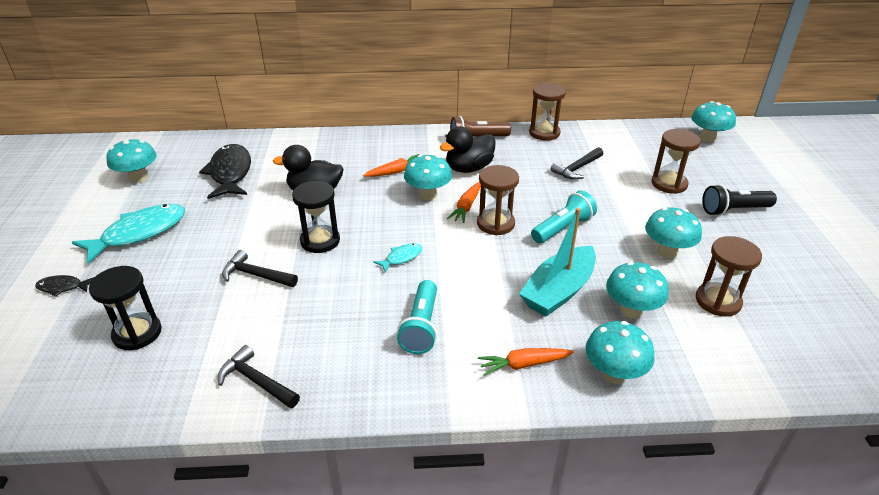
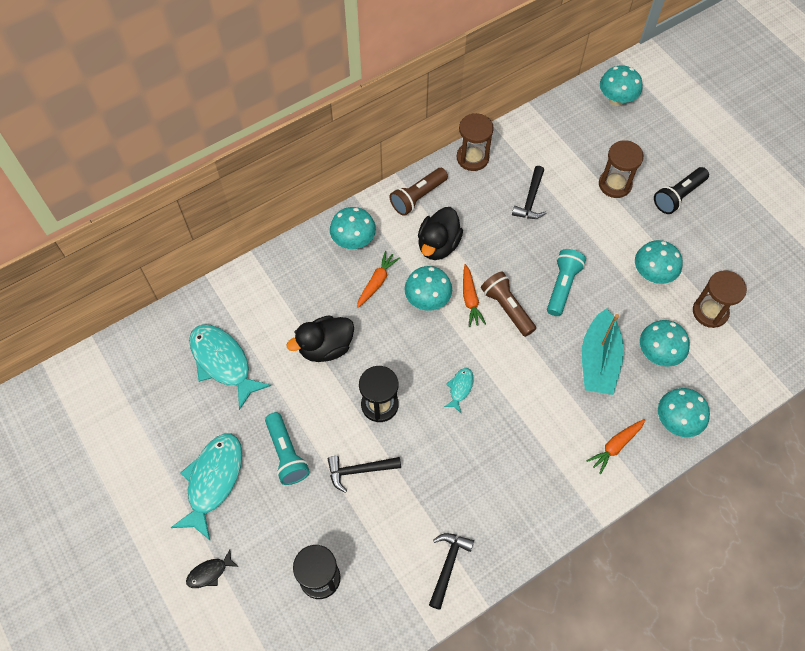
camera: 30 degrees left, 25 degrees up
(138, 178) = (138, 416): turquoise mushroom -> turquoise mushroom (353, 241)
(230, 173) = (223, 362): black fish -> turquoise fish
(256, 381) = (448, 566): black hammer -> black hammer turned 105 degrees clockwise
(421, 327) = (525, 451): turquoise flashlight -> turquoise flashlight (286, 454)
(495, 224) = (507, 308): brown hourglass -> brown flashlight

